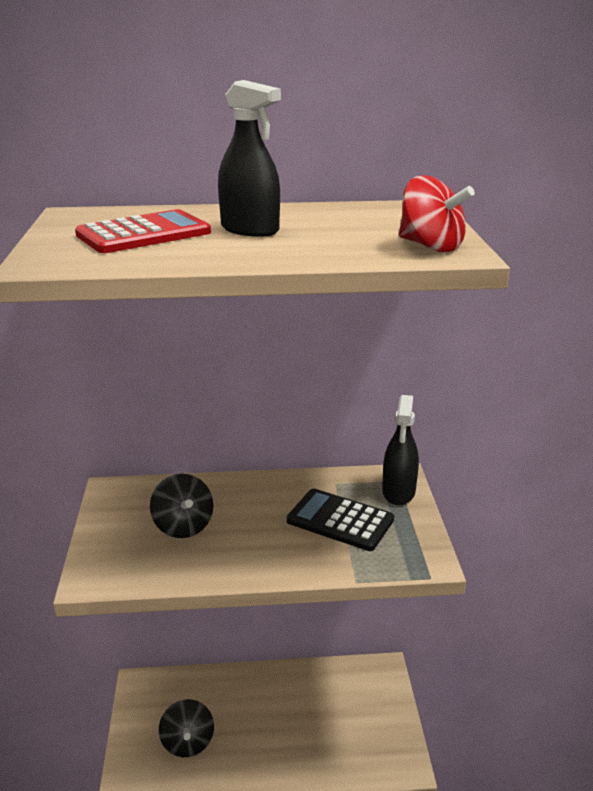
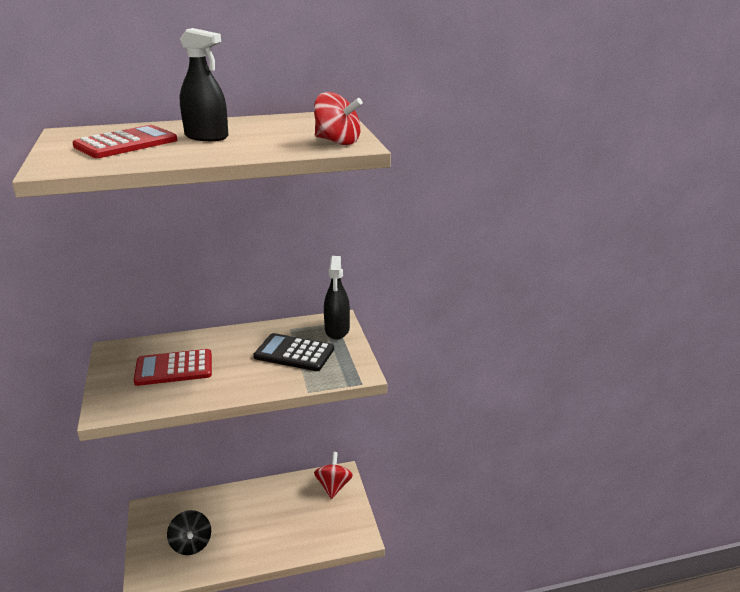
camera: 10 degrees left, 0 degrees up
(183, 526) = (174, 368): black spinning top -> red calculator
(373, 685) = (333, 486): none -> red spinning top

